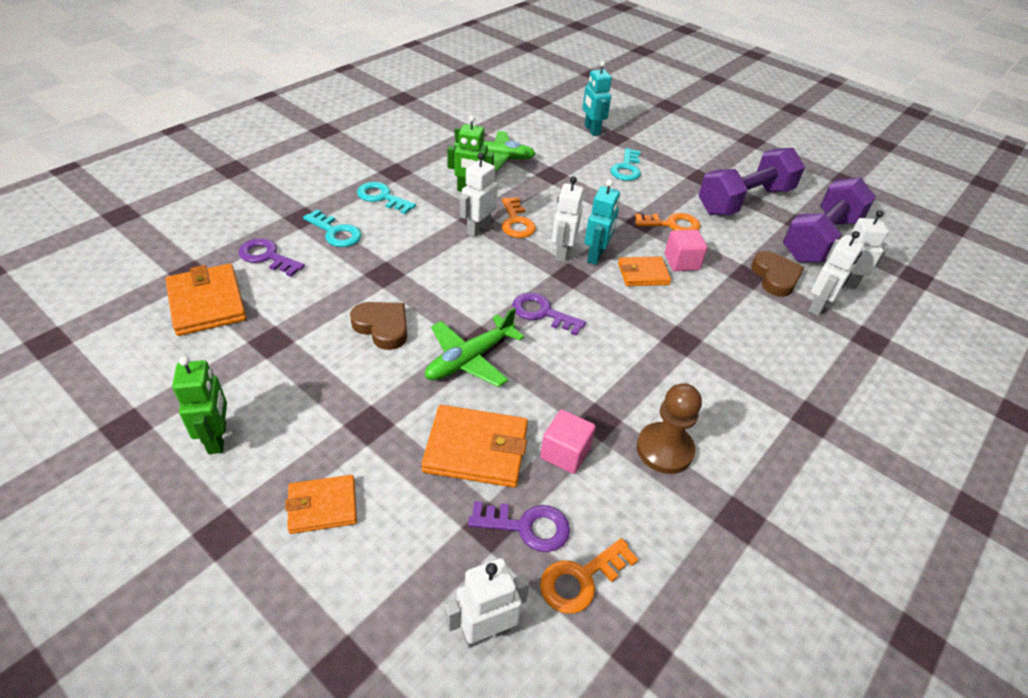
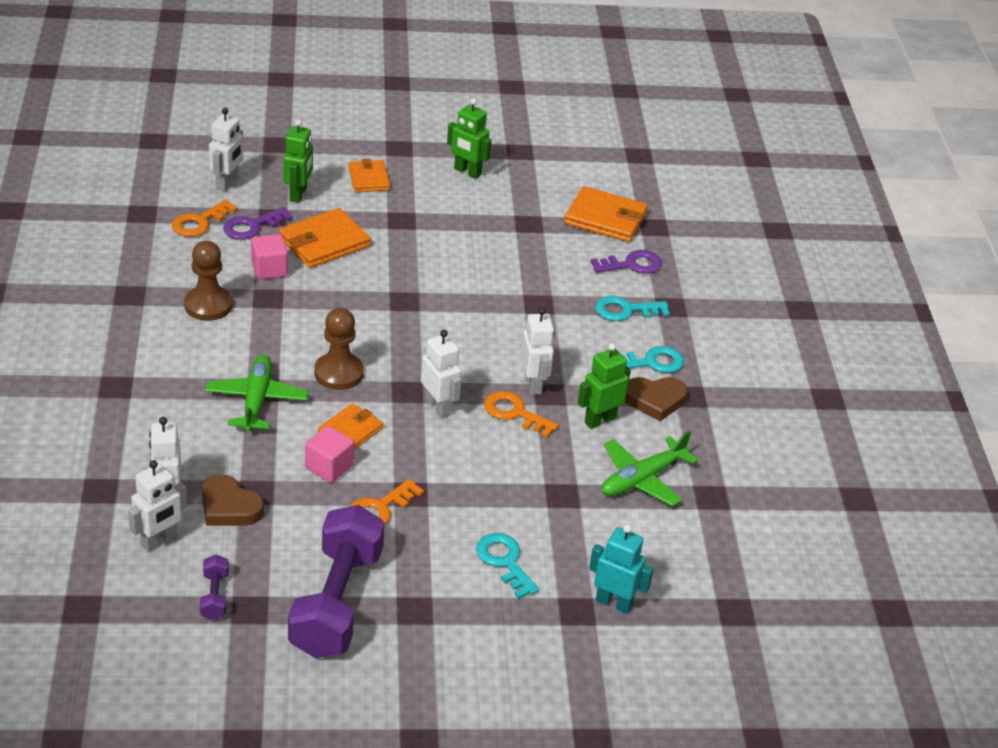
camera: 135 degrees right, 5 degrees down
(322, 506) = (369, 179): orange wallet -> orange wallet turned 45 degrees counterclockwise
(382, 327) = (479, 270): brown heart -> brown heart (655, 400)
(425, 540) = (298, 194): none -> green robot
(469, 359) = (395, 285): green plane -> green plane (256, 400)
(542, 313) = (389, 345): purple key -> none
(581, 579) = (199, 222): orange key -> orange key turned 150 degrees counterclockwise
(596, 256) = (408, 423): turquoise robot -> none
(607, 316) = (338, 373): none -> brown pawn
(820, 239) = (215, 596): purple dumbbell -> purple dumbbell, size x0.42

